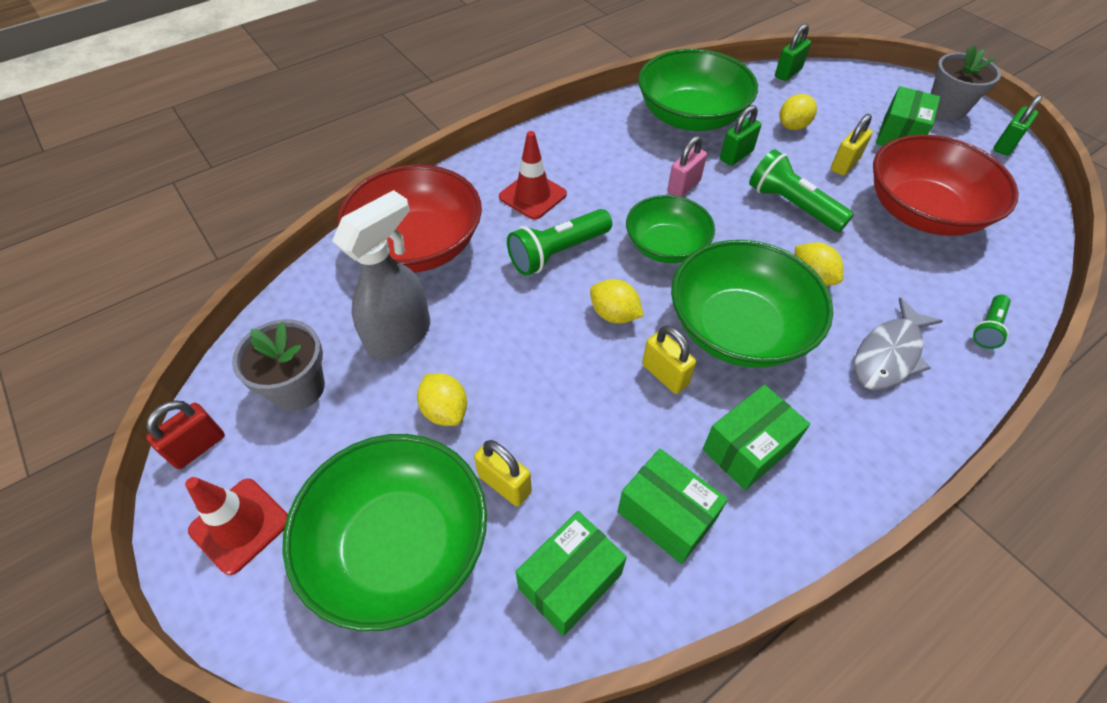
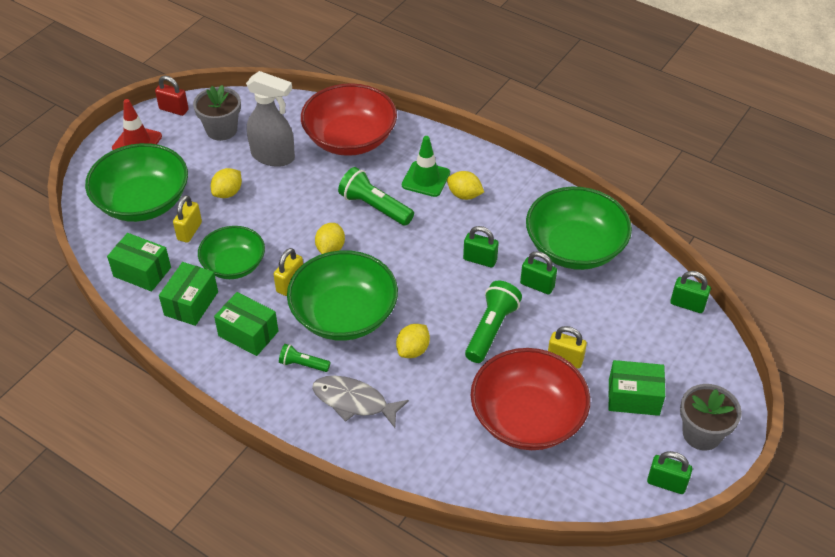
camera: 70 degrees right, 5 degrees down
(532, 196) = (426, 179): red traffic cone -> green traffic cone
(666, 246) = (408, 262): green bowl -> green bowl (234, 265)
(683, 186) = (480, 260): pink padlock -> green padlock
(793, 126) = (601, 318): yellow lemon -> yellow lemon (464, 195)
(988, 328) = (406, 463): green flashlight -> green flashlight (303, 364)

